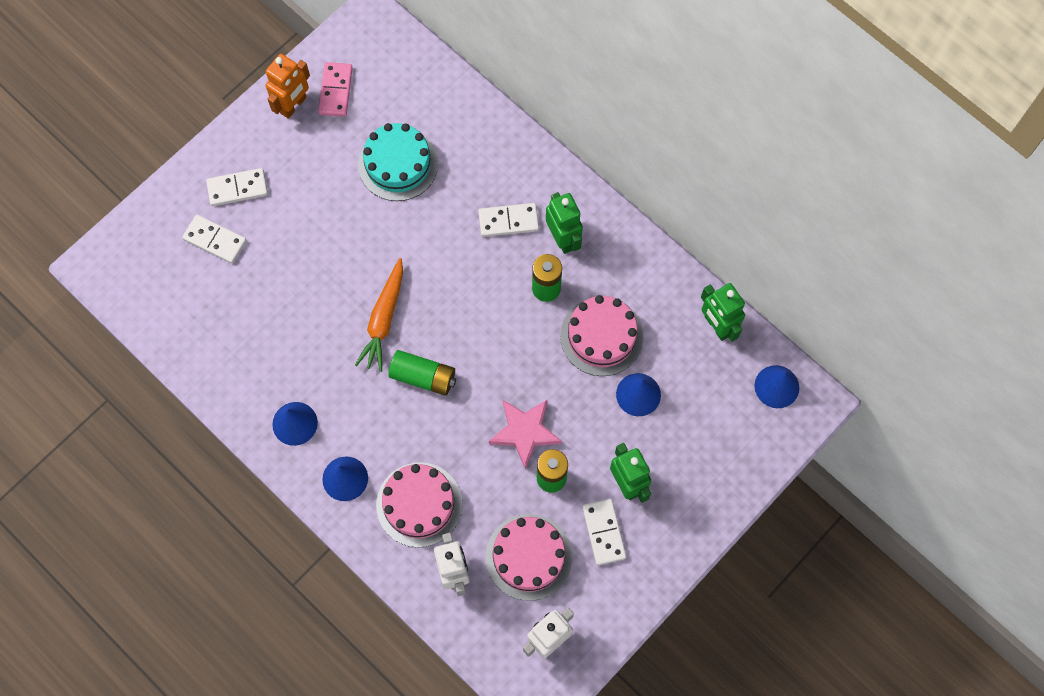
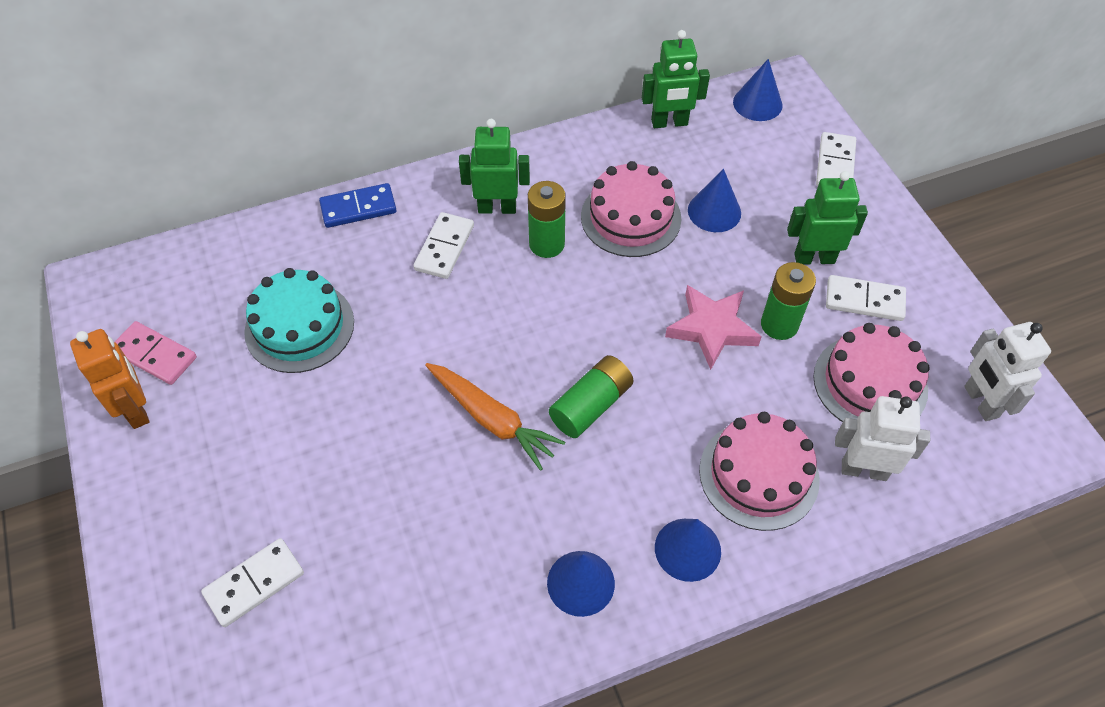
camera: 65 degrees left, 15 degrees down
(237, 188) = (200, 523): white domino -> white domino (835, 164)
(515, 145) = (358, 208): none -> blue domino

